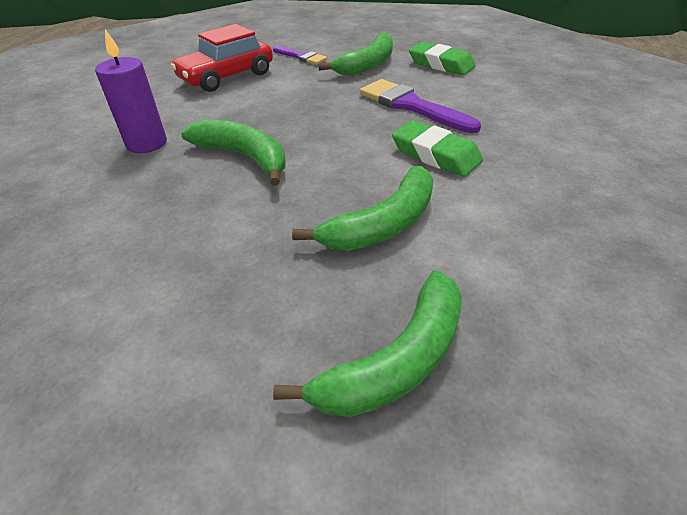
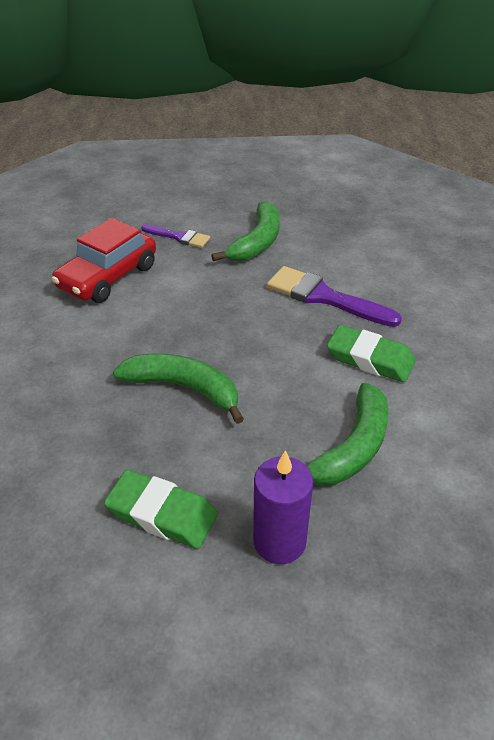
camera: 15 degrees left, 0 degrees up
(147, 143) = (69, 385): purple candle -> purple candle (279, 541)
(397, 360) = (412, 579): green banana -> none
(441, 64) = (334, 234): green eraser -> green eraser (162, 514)

